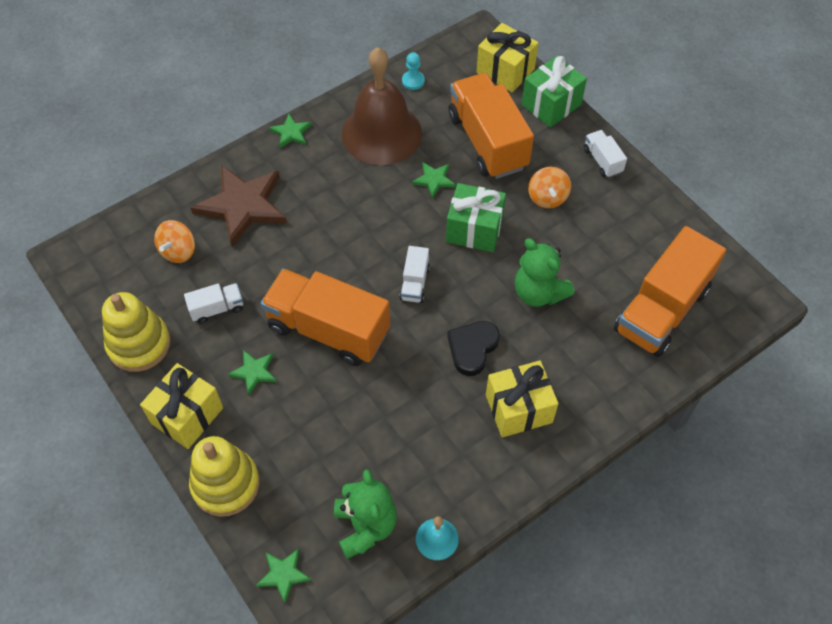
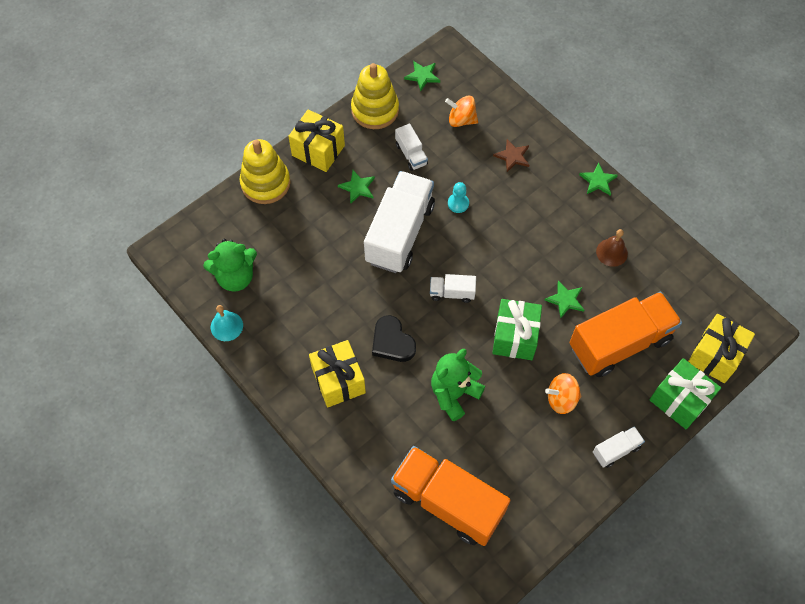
camera: 85 degrees right, 5 degrees up
(242, 206) = (512, 156): brown star -> brown star, size x0.47
(283, 574) = (199, 228): green star -> green star (422, 76)
(328, 329) = (400, 233): orange truck -> white truck
(381, 133) = (611, 252): brown bell -> brown bell, size x0.42
(413, 81) = (682, 273): turquoise pawn -> turquoise pawn (458, 203)
(472, 348) = (392, 342): black heart -> black heart turned 150 degrees counterclockwise

